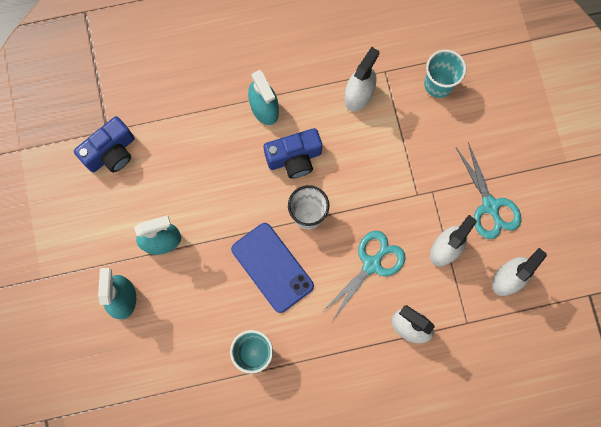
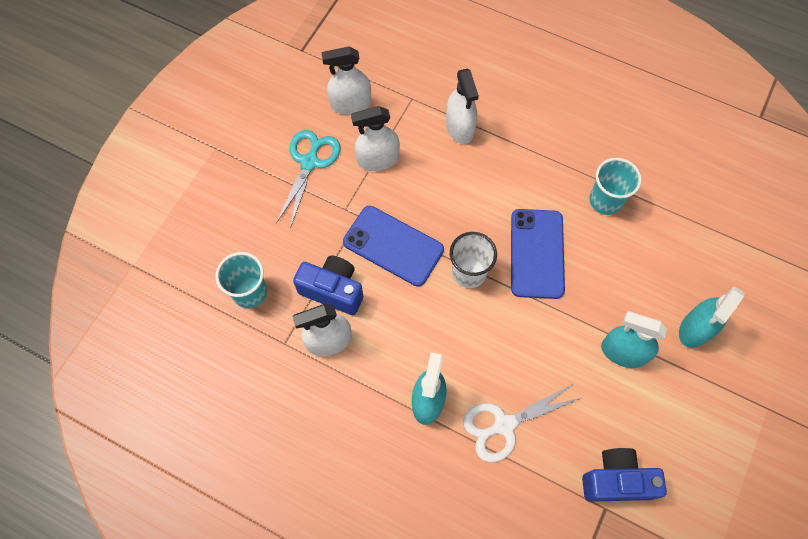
camera: 140 degrees left, 10 degrees down
(205, 131) = (504, 425): none -> white scissors
(294, 158) = (439, 330): blue camera -> blue camera (333, 290)
(371, 264) = (449, 192): turquoise scissors -> none
(375, 192) = (393, 246): none -> blue phone

